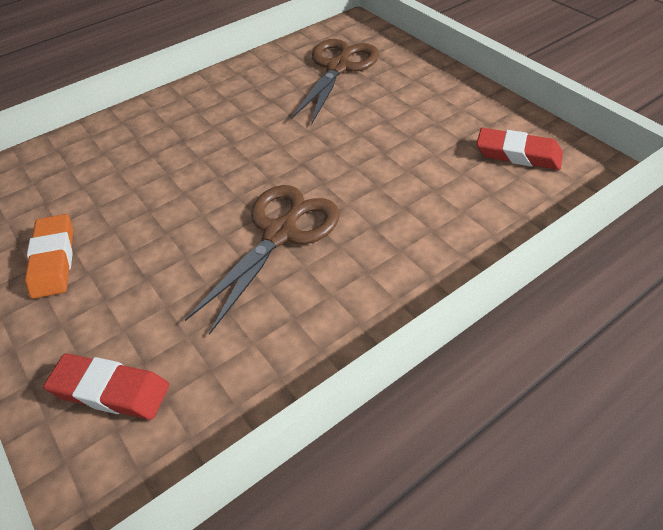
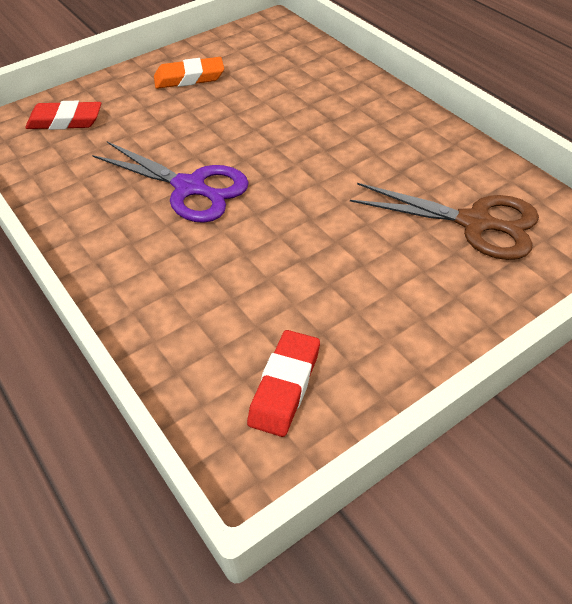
camera: 90 degrees right, 0 degrees up
(110, 390) = (65, 121): red eraser -> red eraser turned 75 degrees clockwise
(280, 234) = (189, 187): brown scissors -> purple scissors

